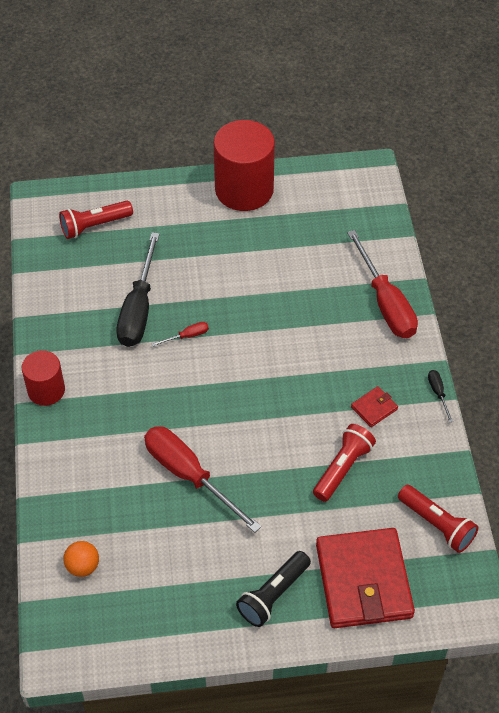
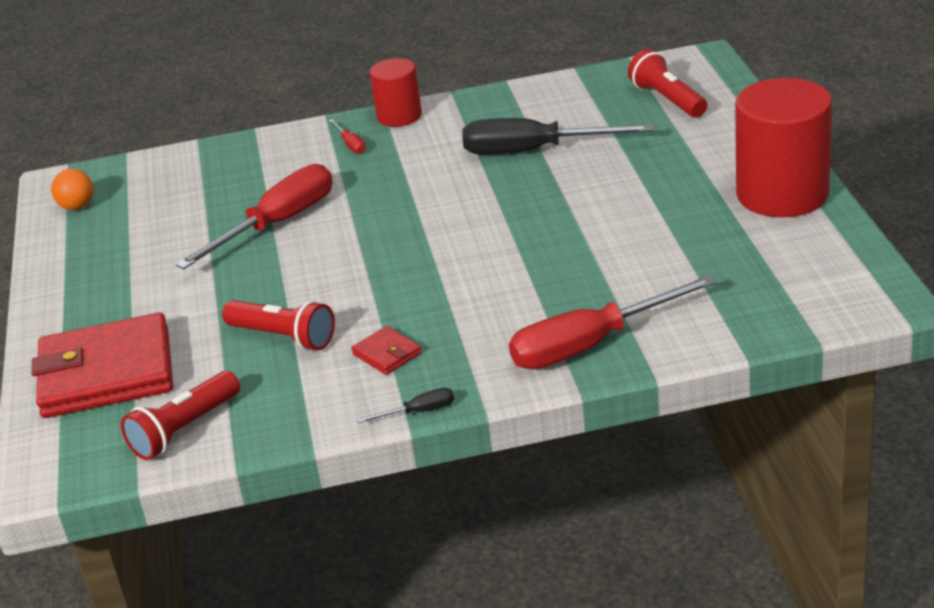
camera: 90 degrees right, 20 degrees down
(83, 566) = (161, 178): orange ball -> orange ball (77, 206)
(187, 336) = (495, 190): red screwdriver -> red screwdriver (350, 144)
(273, 595) = (100, 306): black flashlight -> none

